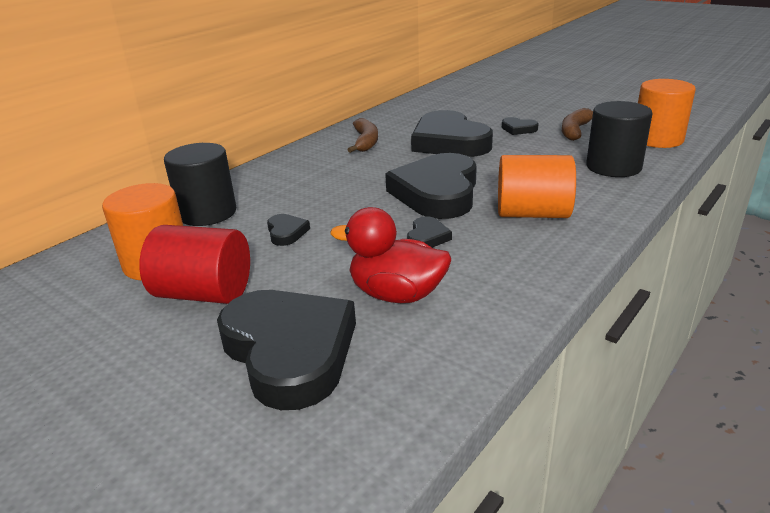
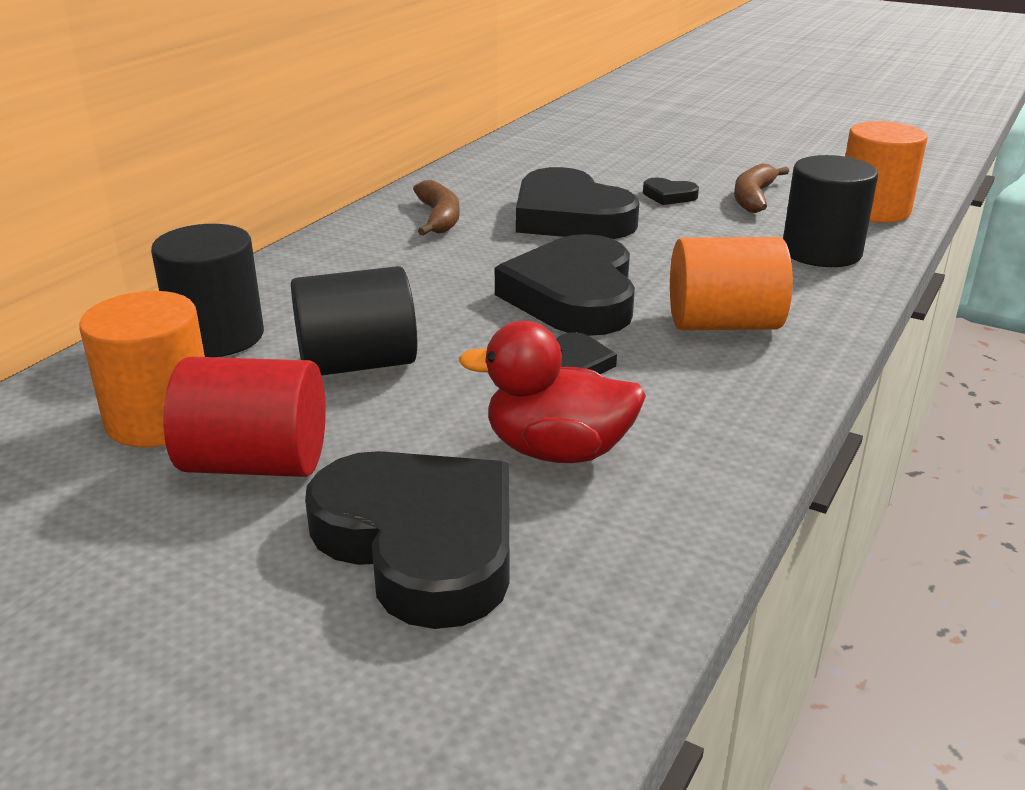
camera: 10 degrees left, 0 degrees up
(286, 232) = (357, 364): black heart -> black cylinder

